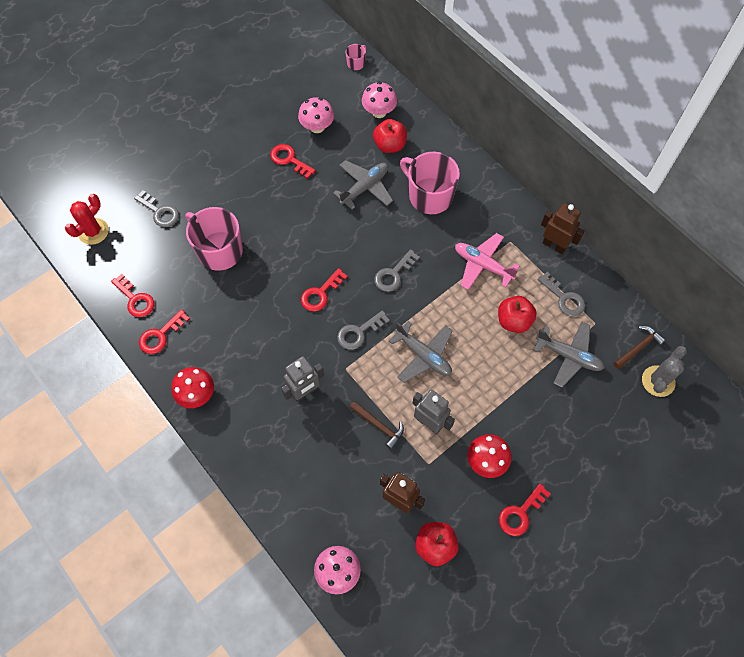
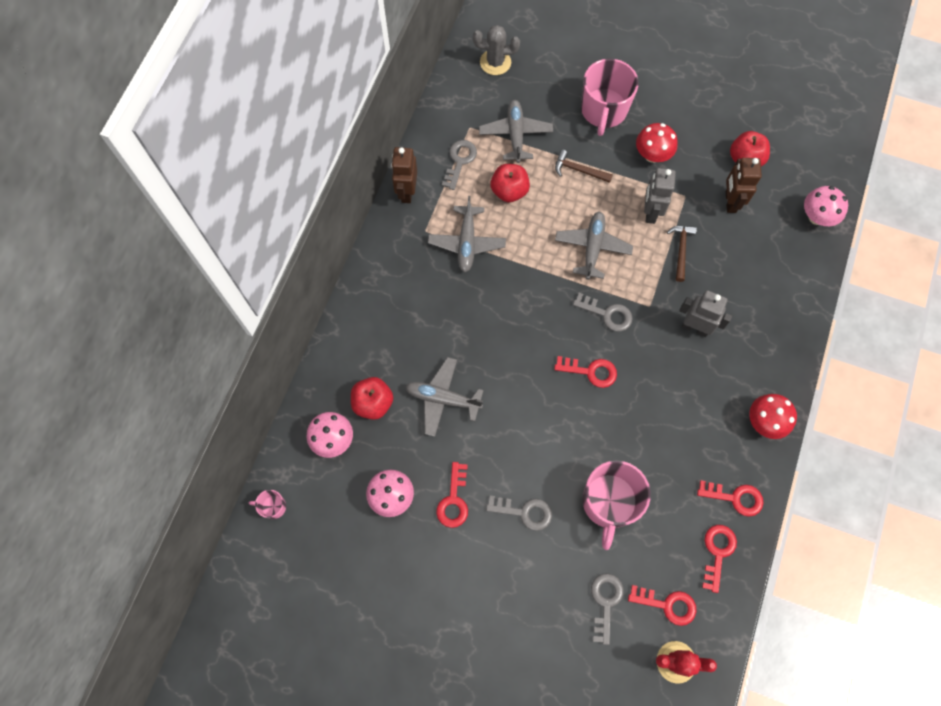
camera: 120 degrees left, 5 degrees up
(393, 274) = (527, 316): grey key -> grey key (524, 512)
(429, 196) = (415, 330): pink mug -> pink mug (603, 110)
(483, 265) = (467, 243): pink plane -> grey plane
(520, 513) = (676, 113): red key -> red key (667, 605)
(638, 347) = (472, 87): brown hammer -> brown hammer (579, 170)

